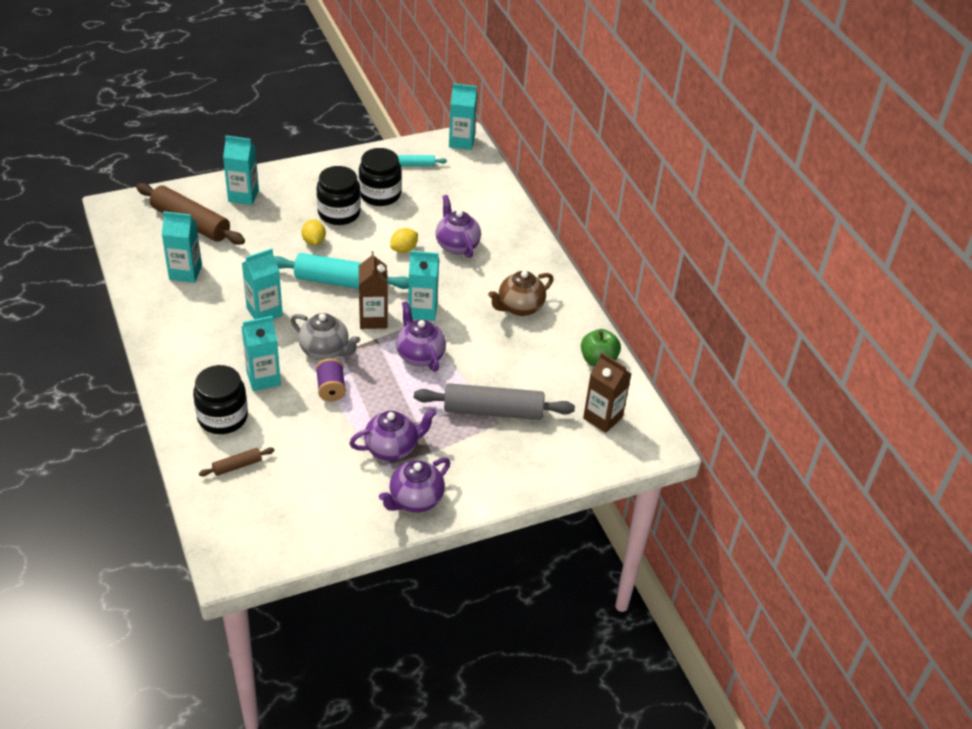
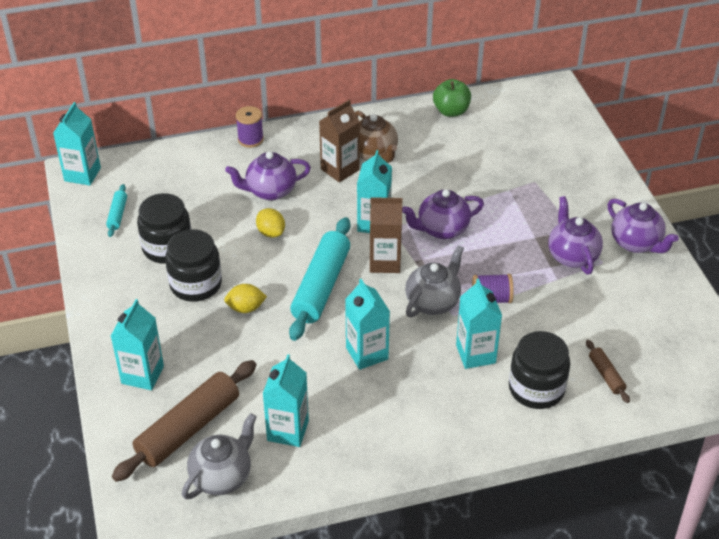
camera: 80 degrees left, 0 degrees up
(145, 243) = (222, 476): none -> grey teapot
(493, 411) = (519, 184): grey rolling pin -> none
(525, 229) = (250, 139): none -> purple spool
(602, 418) = (525, 117): brown carton -> brown carton (340, 169)

